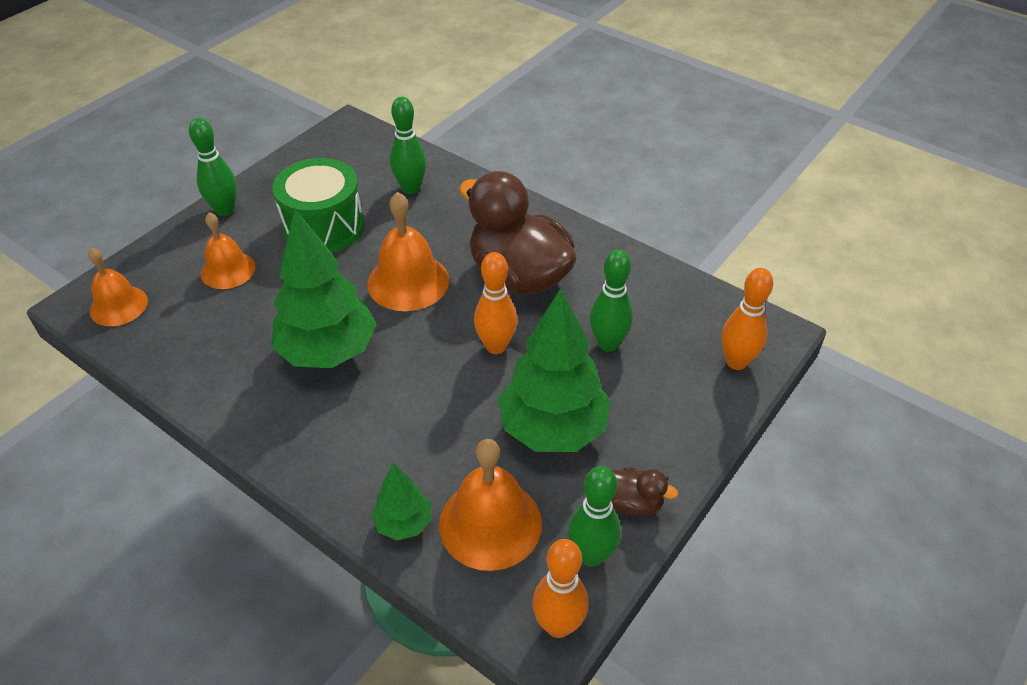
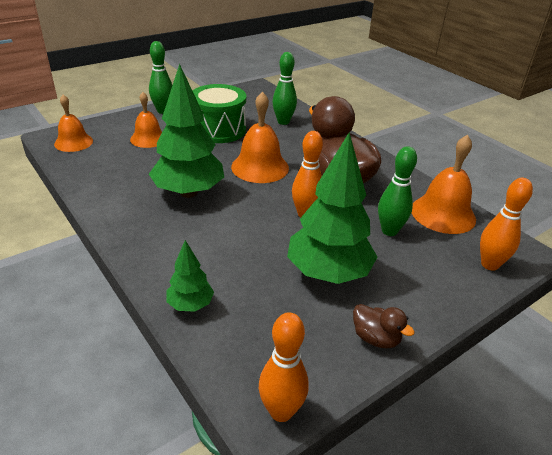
camera: 15 degrees right, 10 degrees down
(490, 523) = (255, 322): orange bell -> orange bell (443, 214)
(591, 555) = (327, 366): green bowling pin -> none

